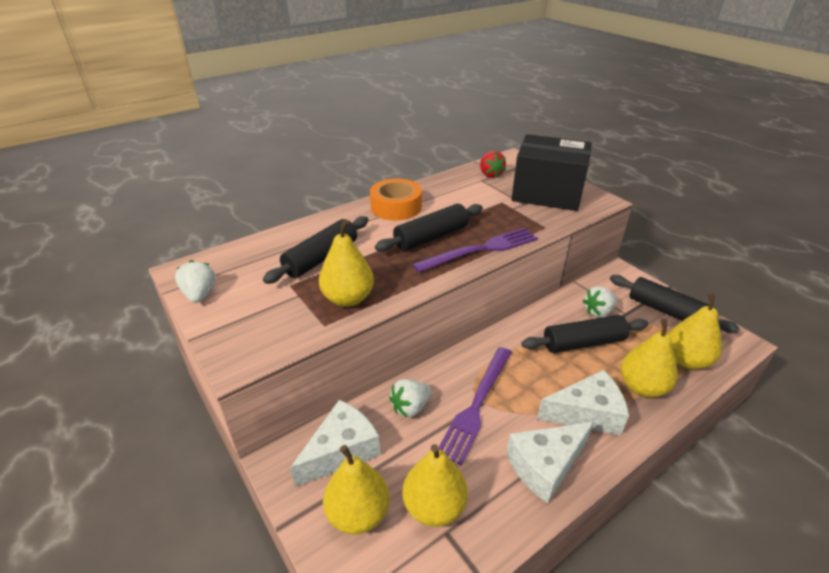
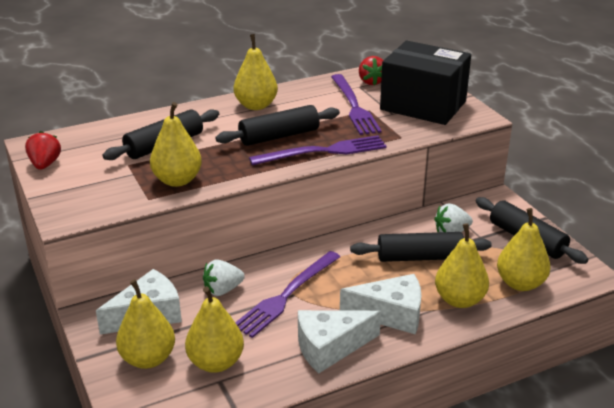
camera: 10 degrees right, 5 degrees down
(199, 294) = (45, 164): white strawberry -> red strawberry
(396, 207) = (256, 105): orange tape -> yellow pear
(486, 200) = (354, 106): none -> purple fork

